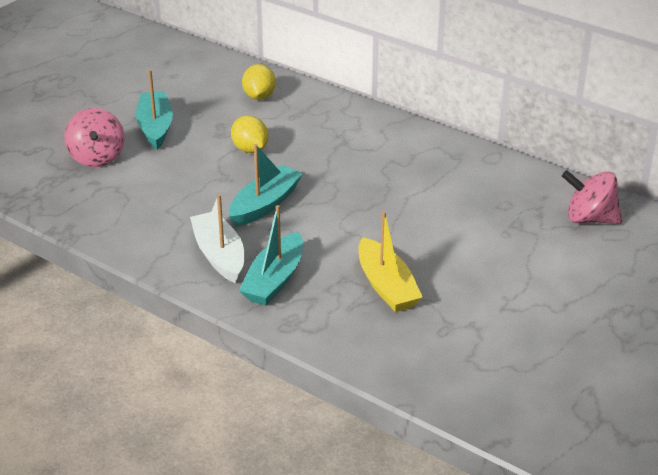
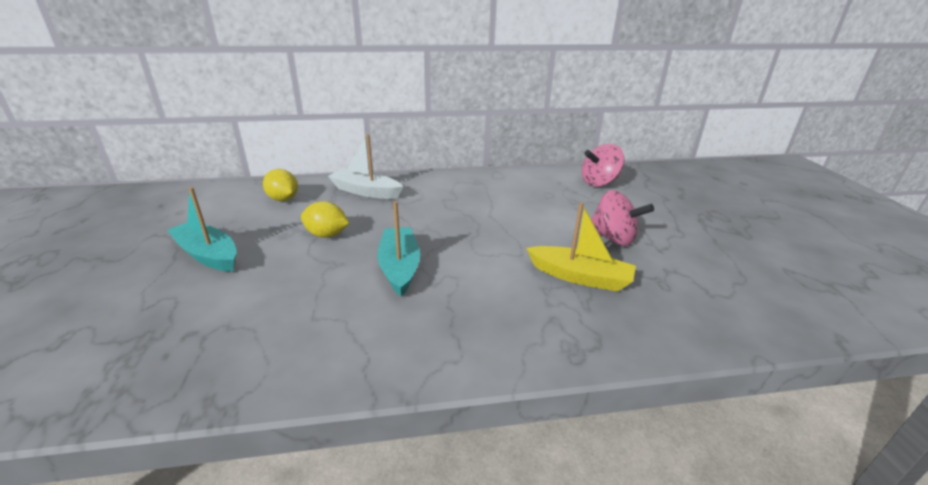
camera: 45 degrees left, 5 degrees down
(97, 157) = (166, 308): pink spinning top -> pink spinning top (613, 238)
(219, 255) = (423, 330): white boat -> white boat (366, 191)
(274, 280) = (501, 322): turquoise boat -> none

